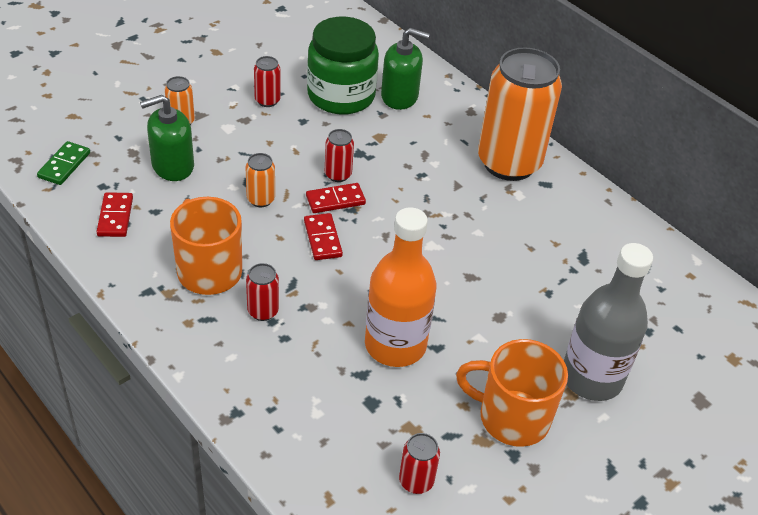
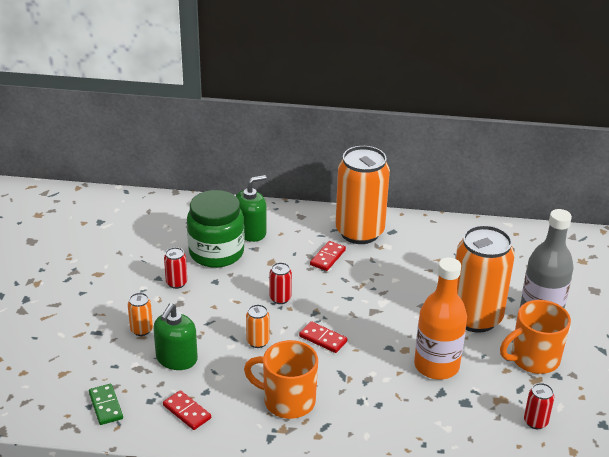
camera: 40 degrees left, 10 degrees down
(263, 311) = (348, 399): red can -> none
(335, 200) = (299, 313): red domino -> red domino (328, 257)
(509, 328) = (475, 318): none -> orange can

